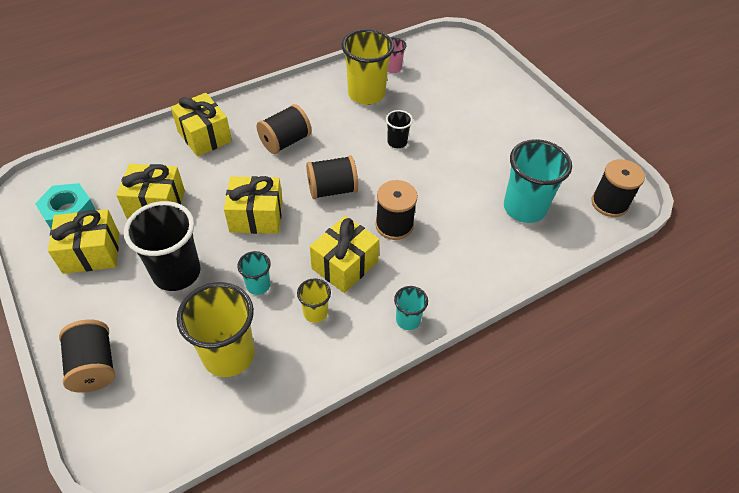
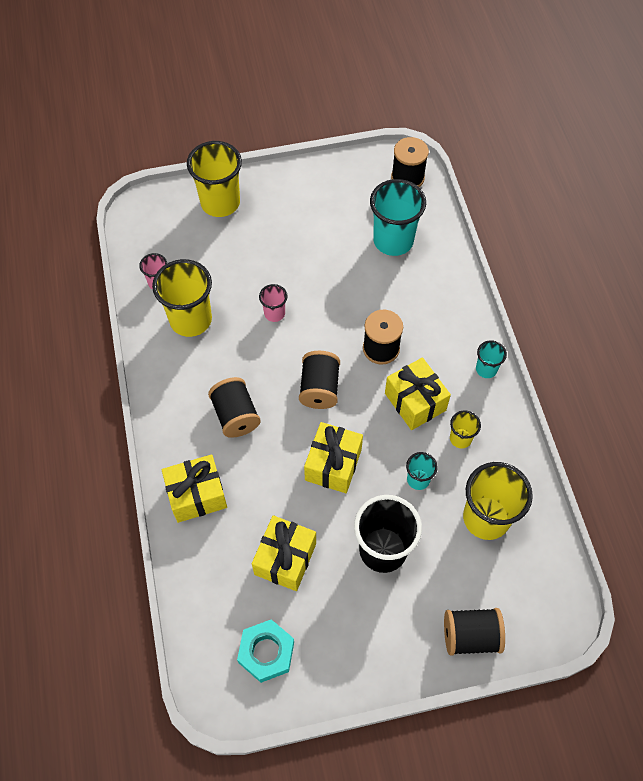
camera: 70 degrees left, 10 degrees up
(91, 253) = (333, 631): yellow gift -> none
(397, 142) = (274, 313): black cup -> pink cup
(492, 83) = (220, 203): none -> yellow cup

